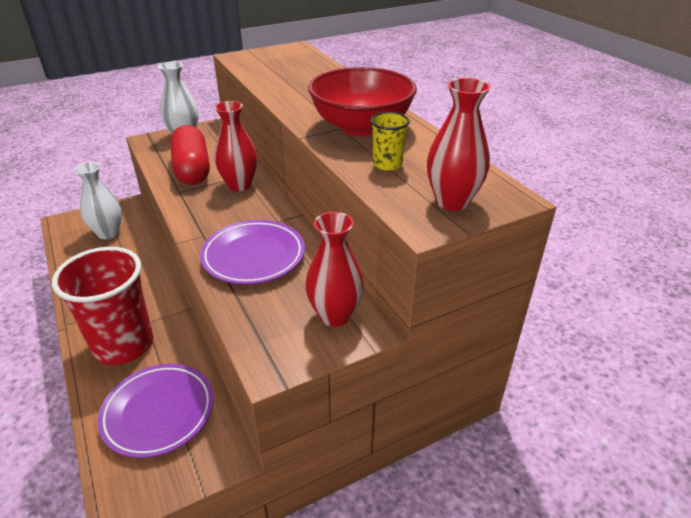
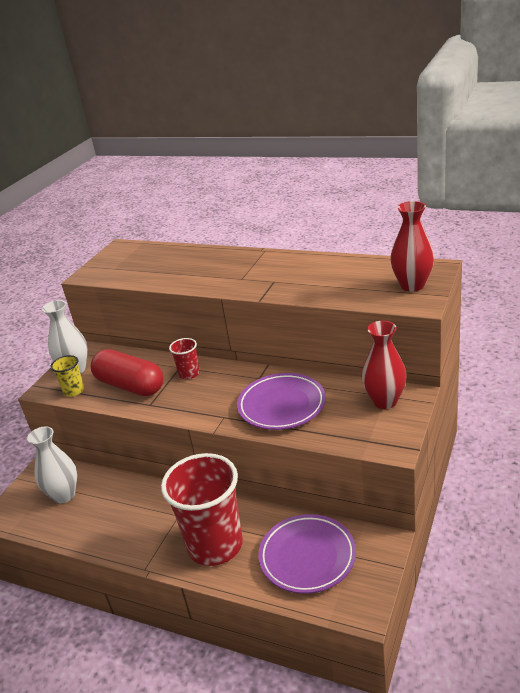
camera: 35 degrees left, 5 degrees down
(239, 185) = (189, 374): red vase -> red cup
(361, 127) = (284, 274): red bowl -> none
(387, 164) = (343, 286): yellow cup -> yellow cup (74, 391)

